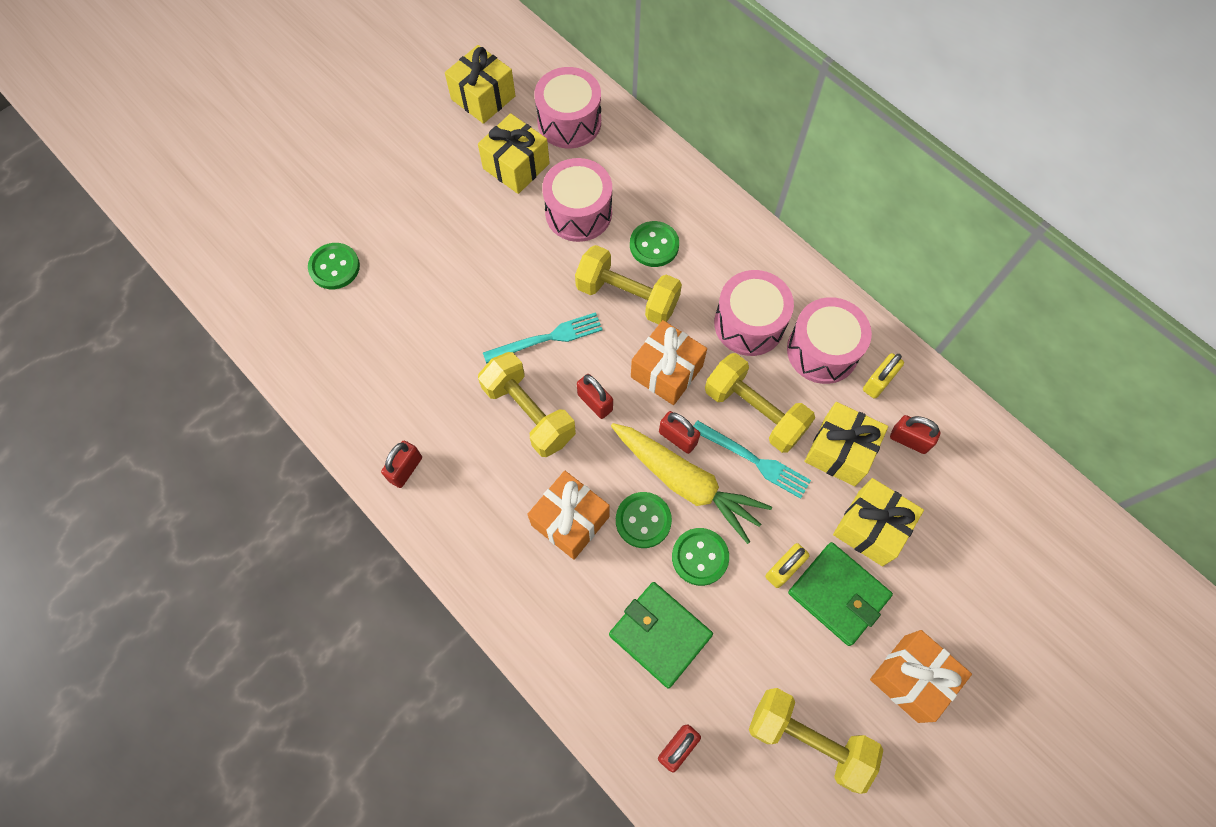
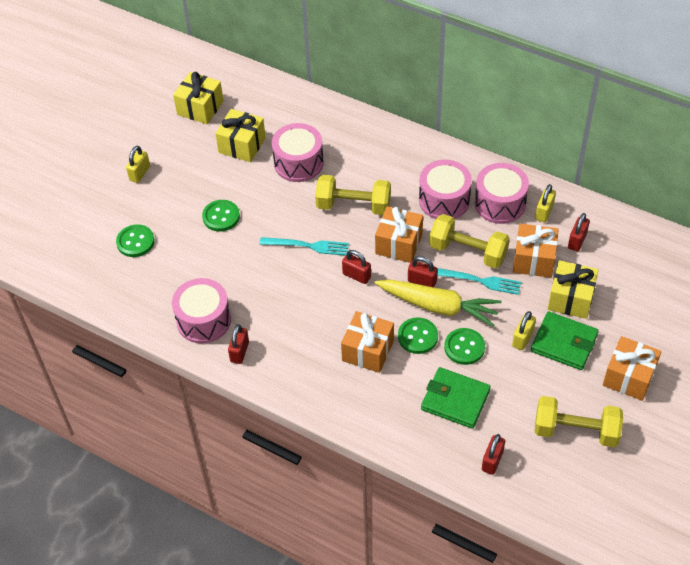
camera: 15 degrees left, 15 degrees down
(375, 170) = (140, 173): none -> yellow padlock
(529, 413) = (313, 294): yellow dumbbell -> none
(547, 338) = (307, 246): turquoise fork -> turquoise fork turned 45 degrees clockwise
(569, 122) = (269, 108): pink drum -> pink drum (203, 320)
(654, 245) = (360, 169): green button -> green button (221, 216)
(839, 451) = (533, 260): yellow gift -> orange gift
(909, 440) = (577, 241): red padlock -> red padlock turned 75 degrees counterclockwise

